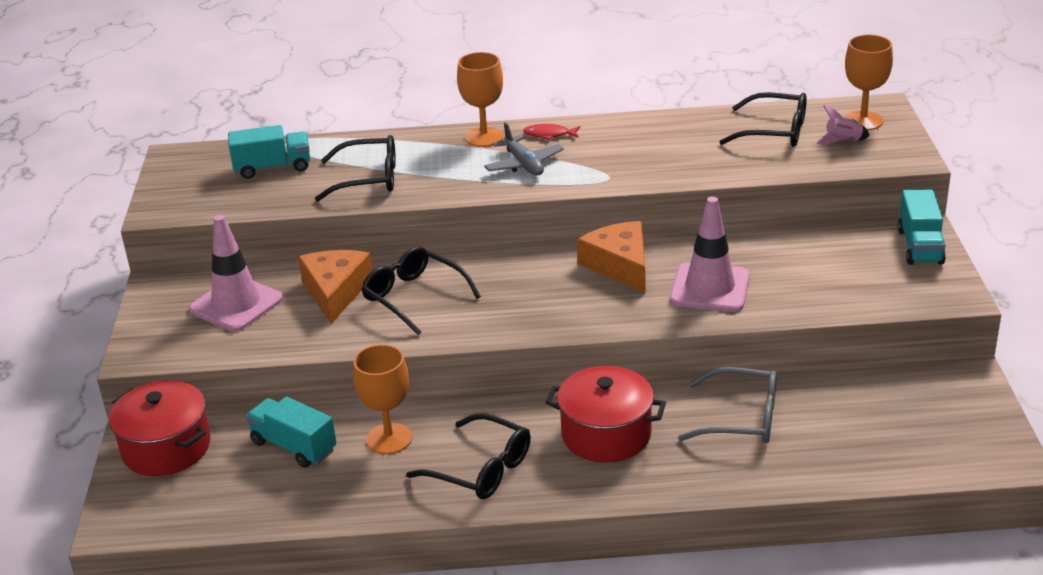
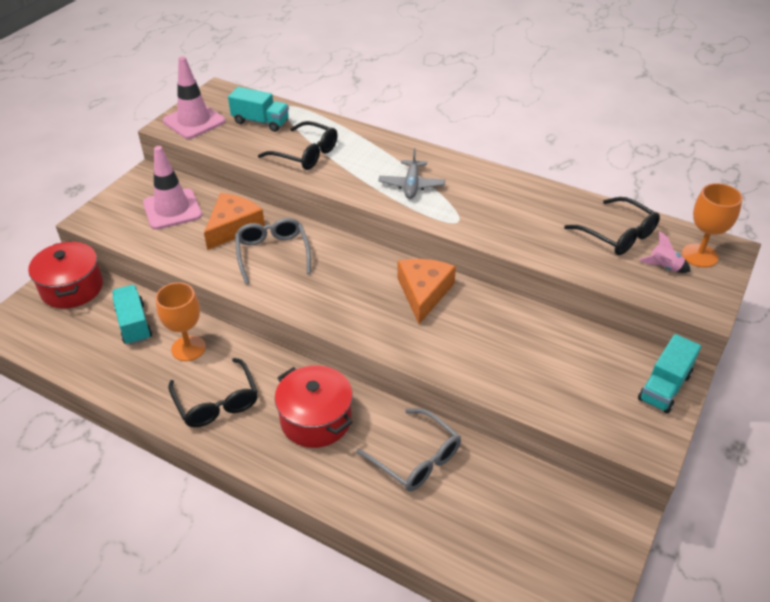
camera: 30 degrees right, 10 degrees up
(413, 297) = (272, 253): black glasses -> grey glasses
(484, 137) = (408, 152): orange goblet -> none
(549, 134) = (452, 168): red fish -> none
(710, 288) = (467, 343): pink traffic cone -> pink traffic cone (194, 121)

